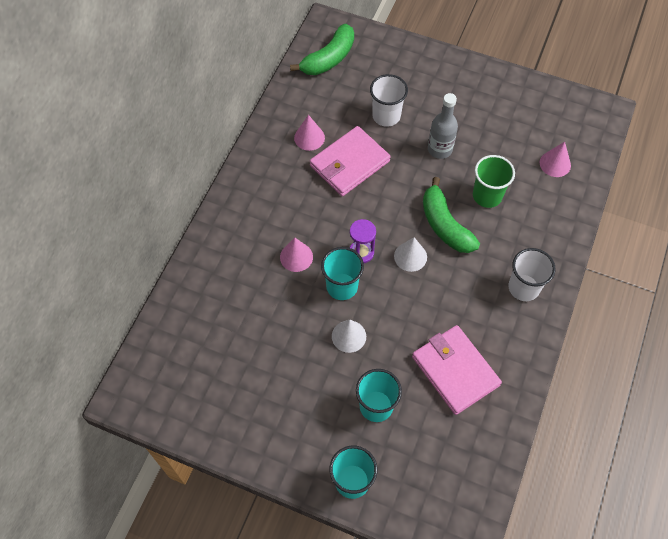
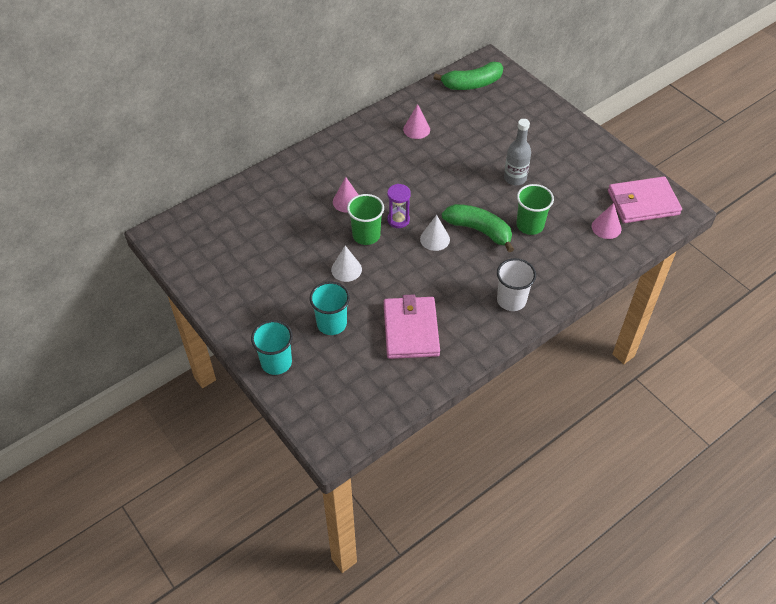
camera: 30 degrees right, 10 degrees down
(342, 286) = (366, 235): turquoise cup -> green cup
(349, 163) = (434, 158): pink wallet -> pink wallet (643, 203)
(386, 116) = (488, 139): white cup -> none
(445, 225) = (479, 230): green banana -> green banana turned 120 degrees clockwise

